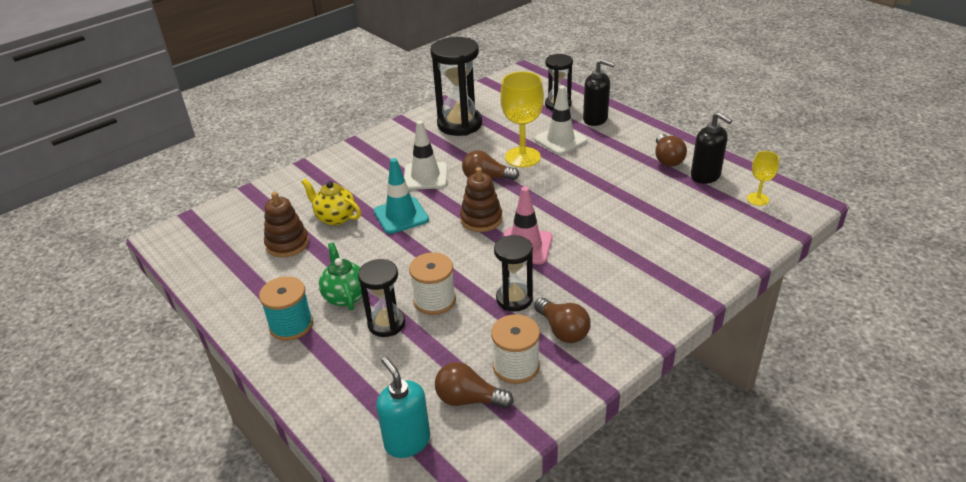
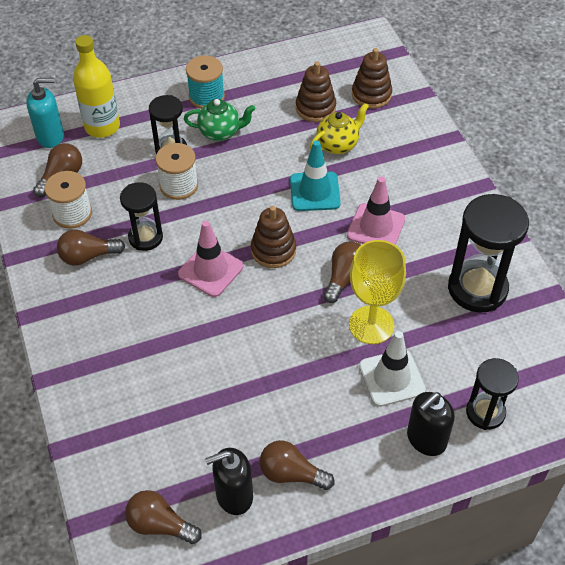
camera: 110 degrees right, 15 degrees up
(258, 215) = (371, 95): none -> brown stacking toy
(371, 397) = (102, 127): none -> yellow bottle
(425, 176) = (376, 227): white traffic cone -> pink traffic cone
(757, 199) = (160, 525): yellow goblet -> brown light bulb

